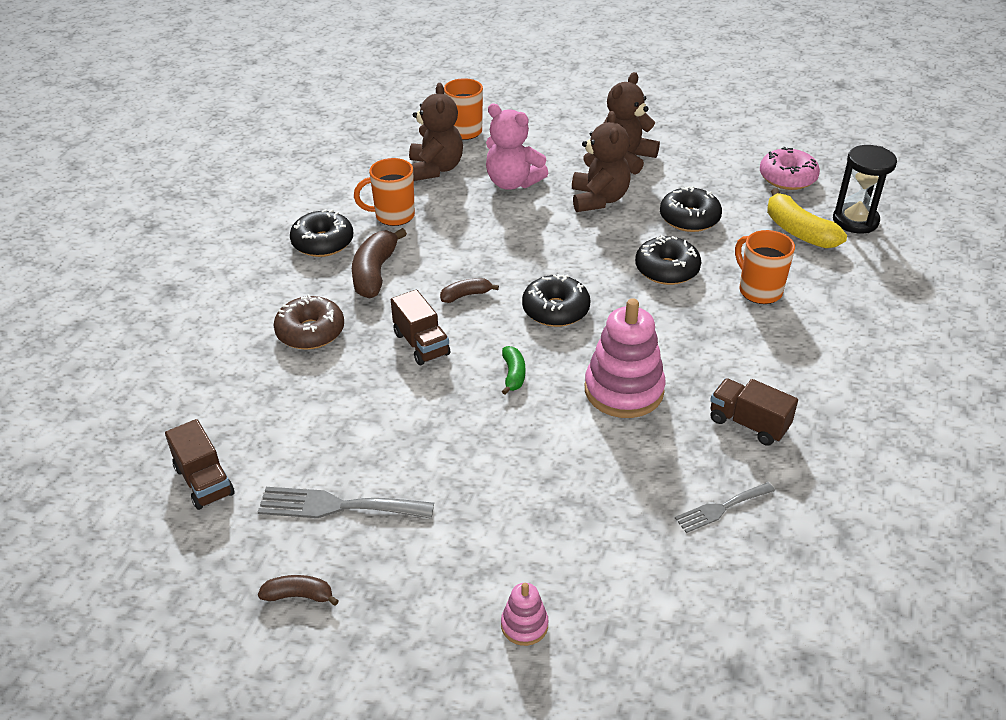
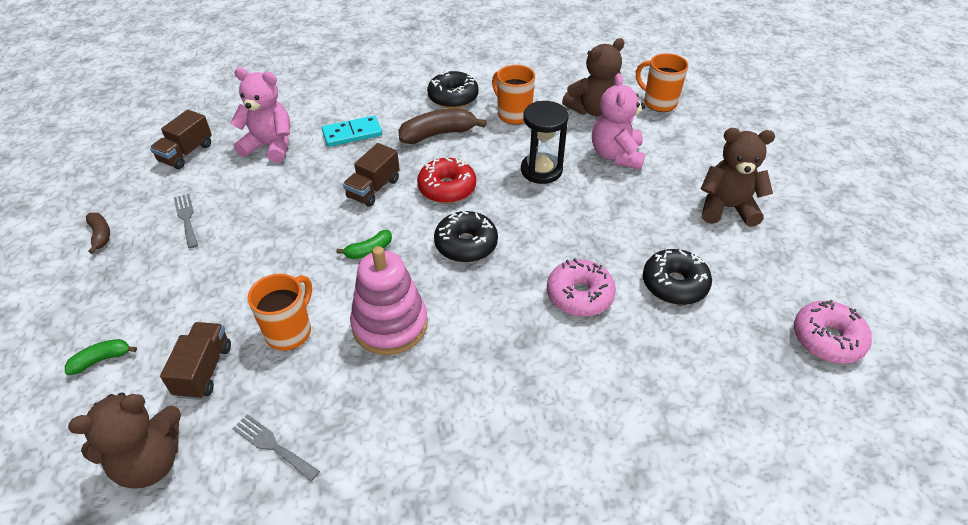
camera: 60 degrees right, 5 degrees up
(266, 403) = (270, 146): none -> pink teddy bear
(310, 332) = (352, 133): brown donut -> turquoise domino
(337, 506) = (186, 218): grey fork -> grey fork, size x0.62
(466, 295) = (447, 188): brown banana -> red donut
(524, 625) = (101, 360): pink stacking toy -> green banana
(598, 199) = (644, 213): brown teddy bear -> brown teddy bear (150, 462)
(667, 269) = (579, 295): black donut -> pink donut
(748, 424) = (395, 431): brown truck -> brown truck (204, 370)
(759, 290) = (604, 376): orange mug -> orange mug (290, 331)
(798, 231) = (736, 379): yellow banana -> none
(855, 221) = (808, 427): black hourglass -> black hourglass (541, 170)

